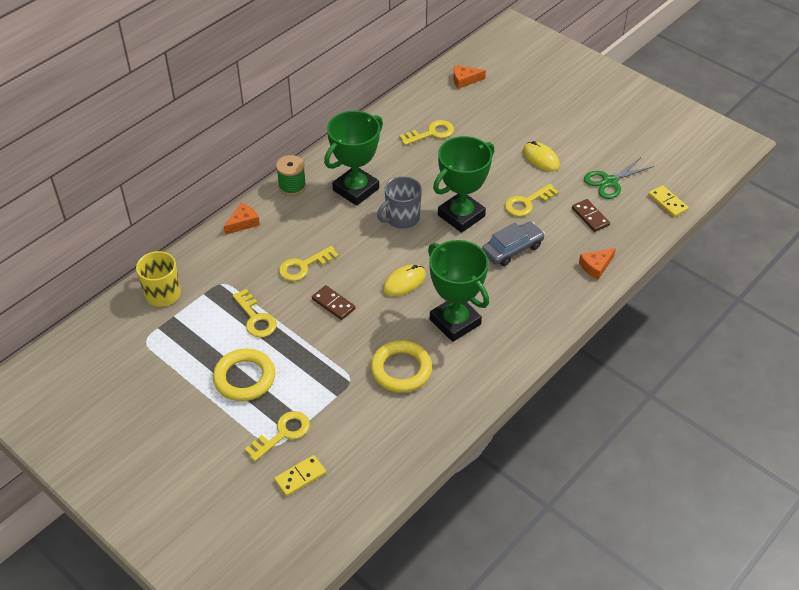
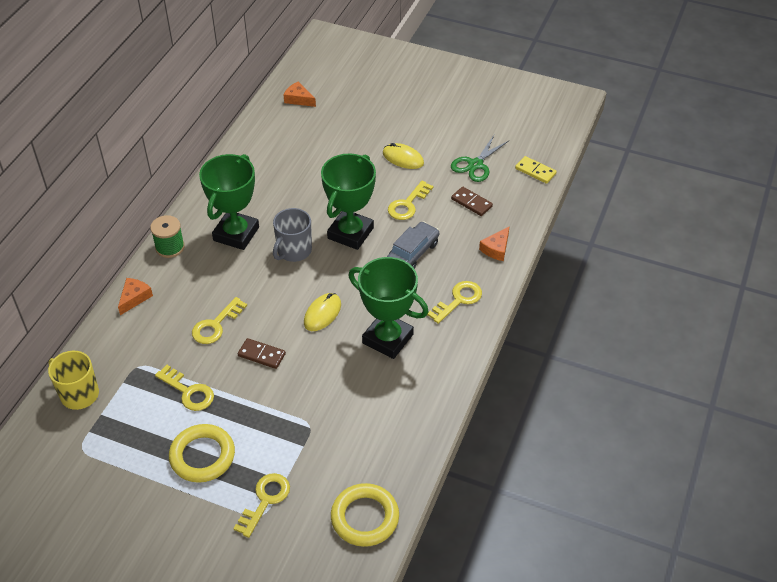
camera: 20 degrees left, 0 degrees up
(300, 477) = (301, 538): yellow domino -> none
(401, 369) = (355, 401): yellow ring -> yellow ring (365, 517)
(431, 133) = (288, 159): yellow key -> yellow key (458, 300)
(464, 80) = (298, 99): orange cheese -> orange cheese turned 60 degrees clockwise

